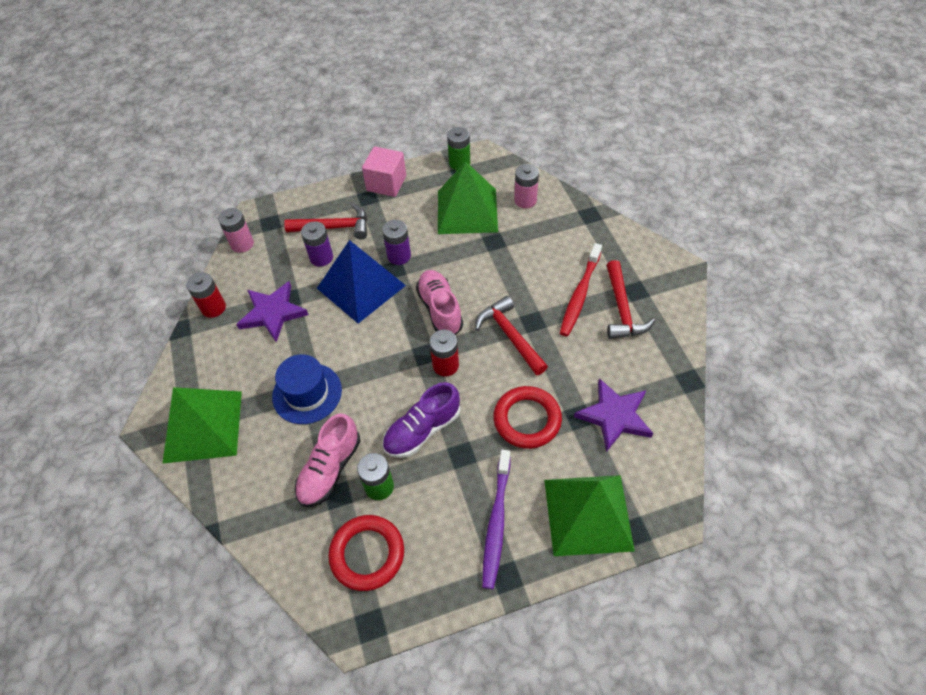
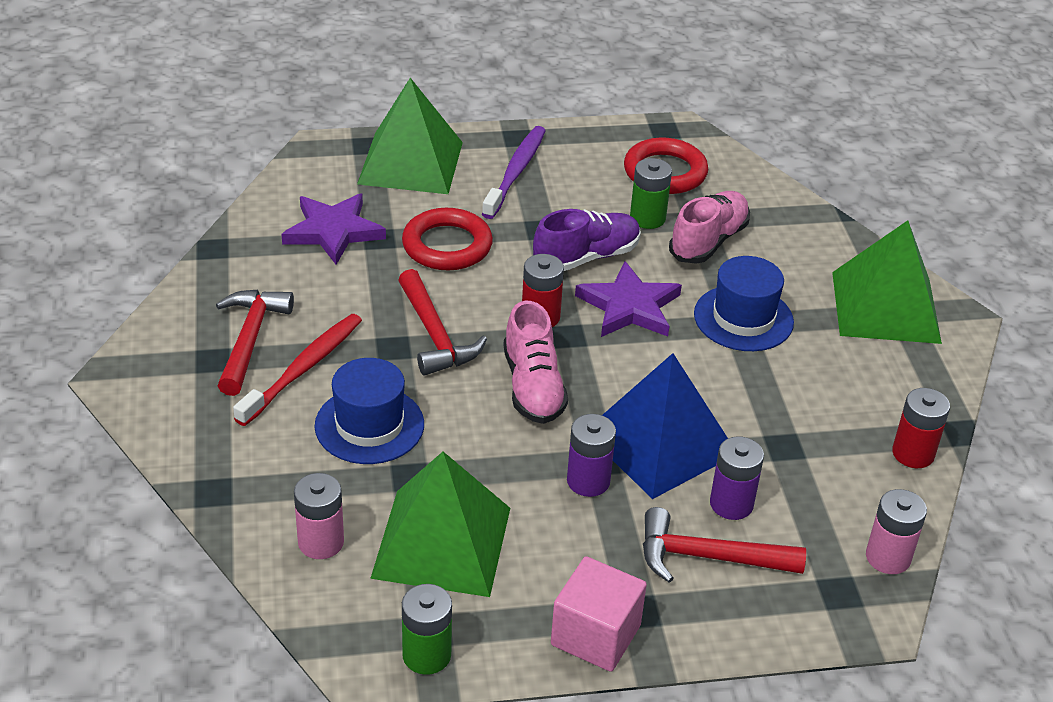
camera: 175 degrees left, 15 degrees down
(272, 313) = (809, 428): purple star -> purple star (629, 306)
(526, 266) = (369, 425): none -> blue hat

